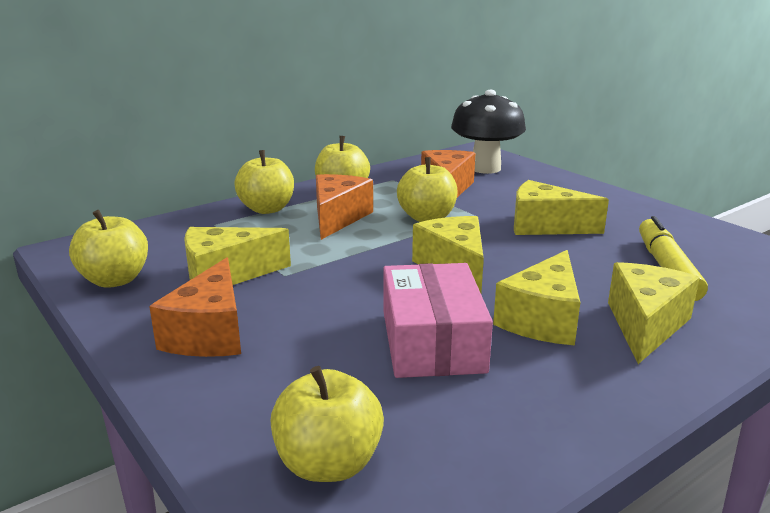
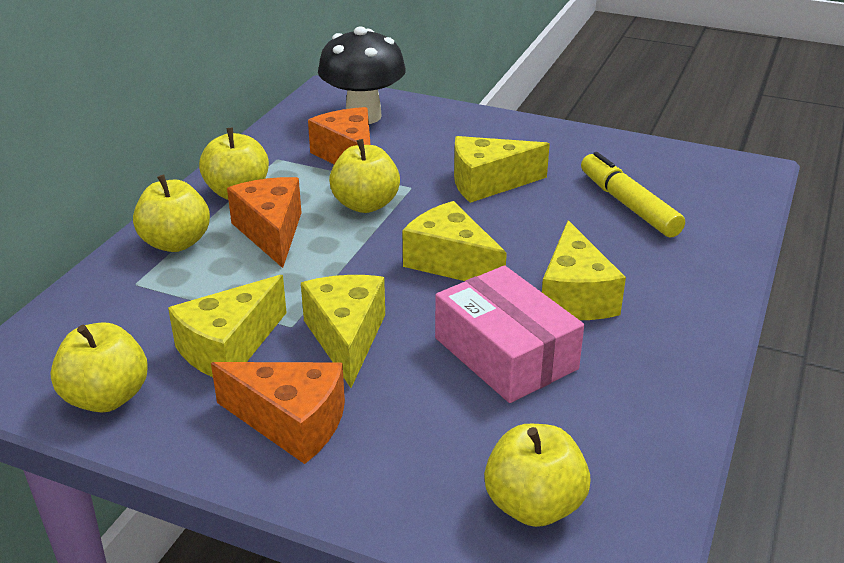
camera: 30 degrees left, 10 degrees up
(209, 333) = (291, 422): orange cheese -> orange cheese turned 45 degrees counterclockwise
(645, 325) = (656, 274): yellow cheese -> yellow cheese (346, 338)

